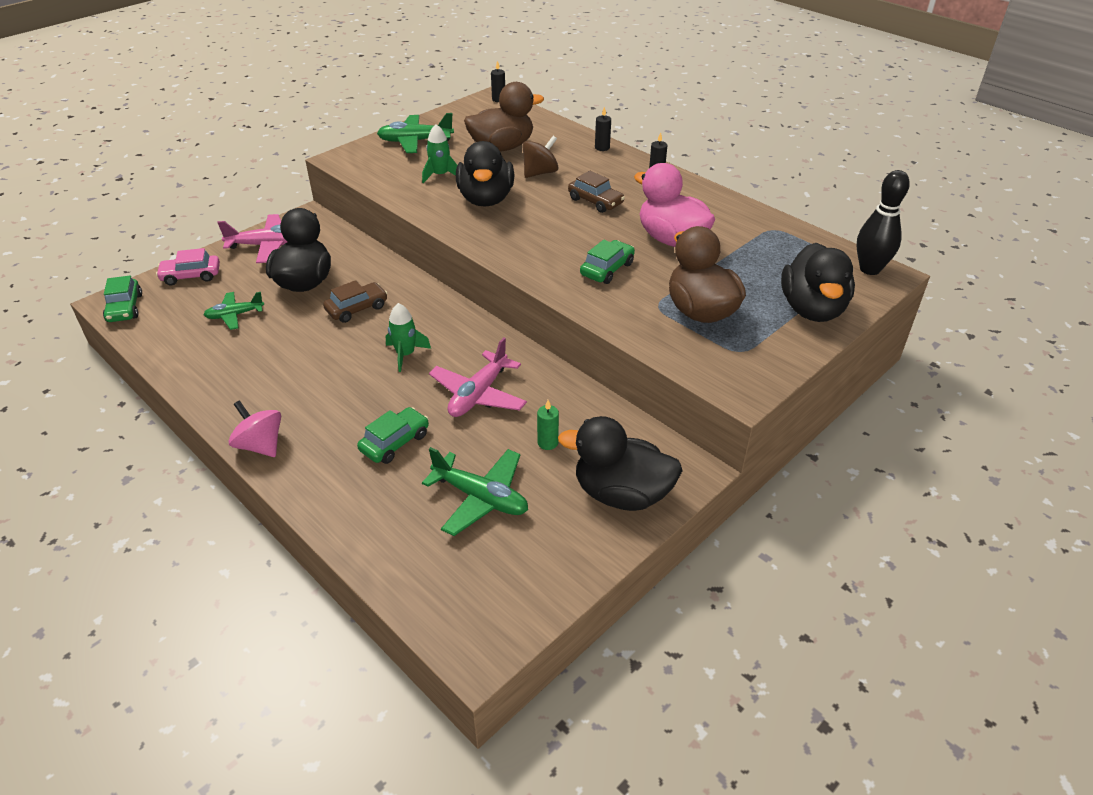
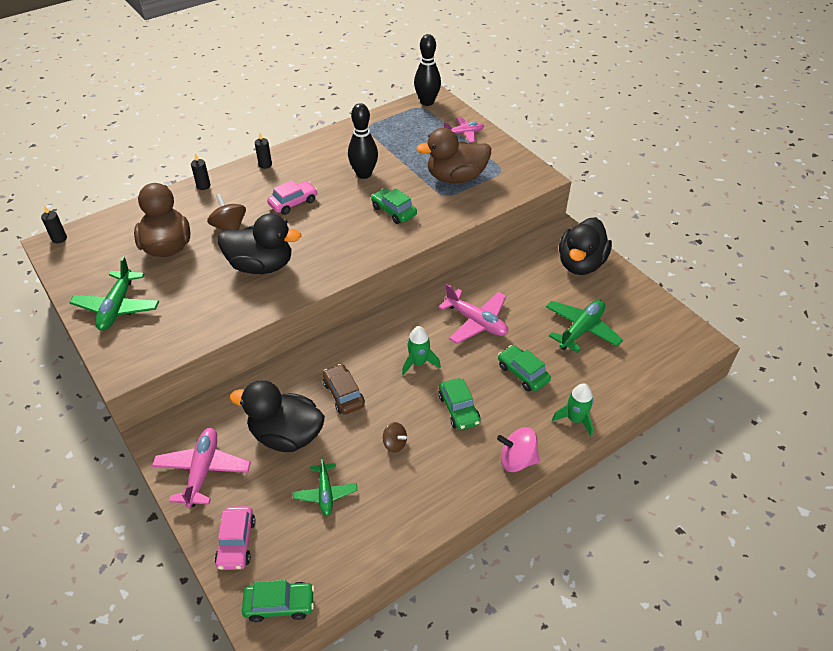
camera: 80 degrees left, 5 degrees up
(260, 445) = (517, 460): pink spinning top -> pink spinning top turned 45 degrees clockwise
(290, 351) = (394, 444): none -> brown spinning top
(336, 392) = (459, 409): none -> green car
(440, 175) = (201, 292): green rocket -> green rocket (575, 419)
(547, 443) = (532, 291): green candle -> none
(595, 201) = (293, 203): brown car -> pink car
(671, 239) = (364, 174): pink duck -> black bowling pin
(812, 309) = (464, 133): black duck -> pink plane

